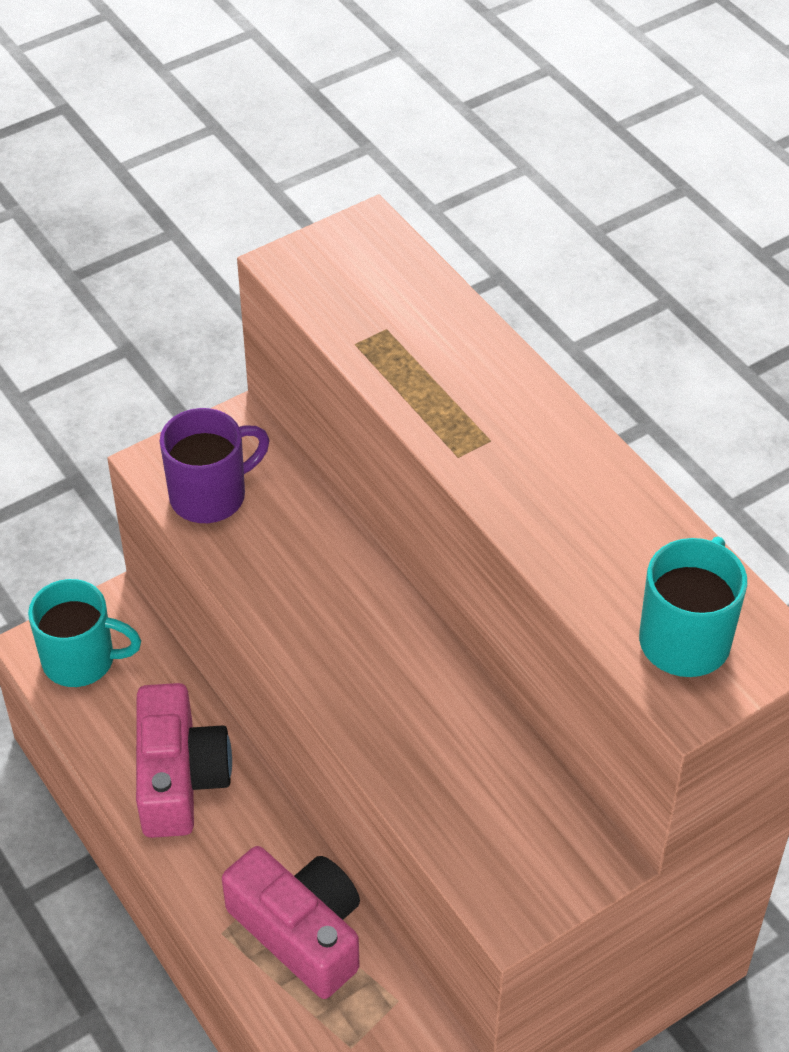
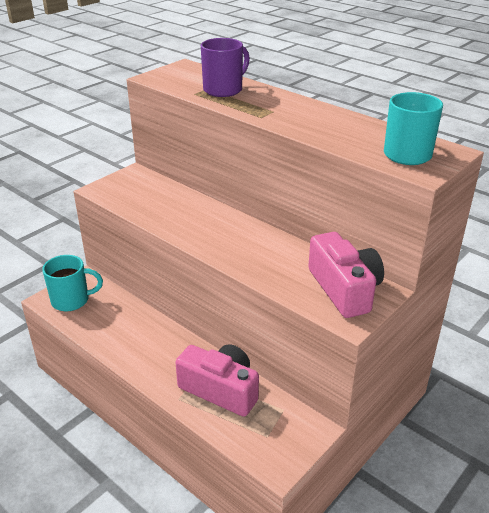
camera: 15 degrees left, 15 degrees down
(179, 778) = (135, 337): pink camera -> pink camera (344, 289)
(210, 495) = (129, 195): purple mug -> purple mug (224, 90)

